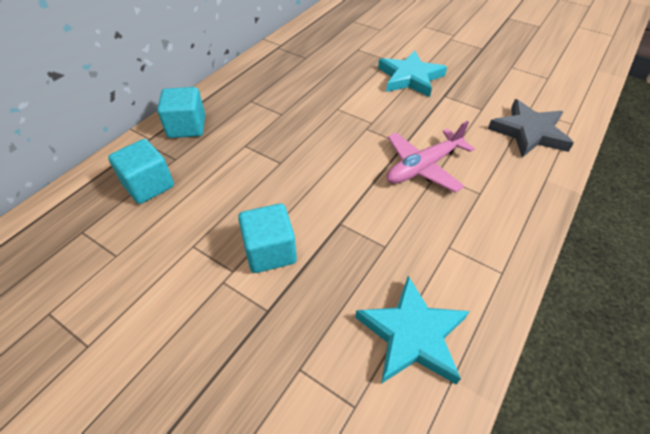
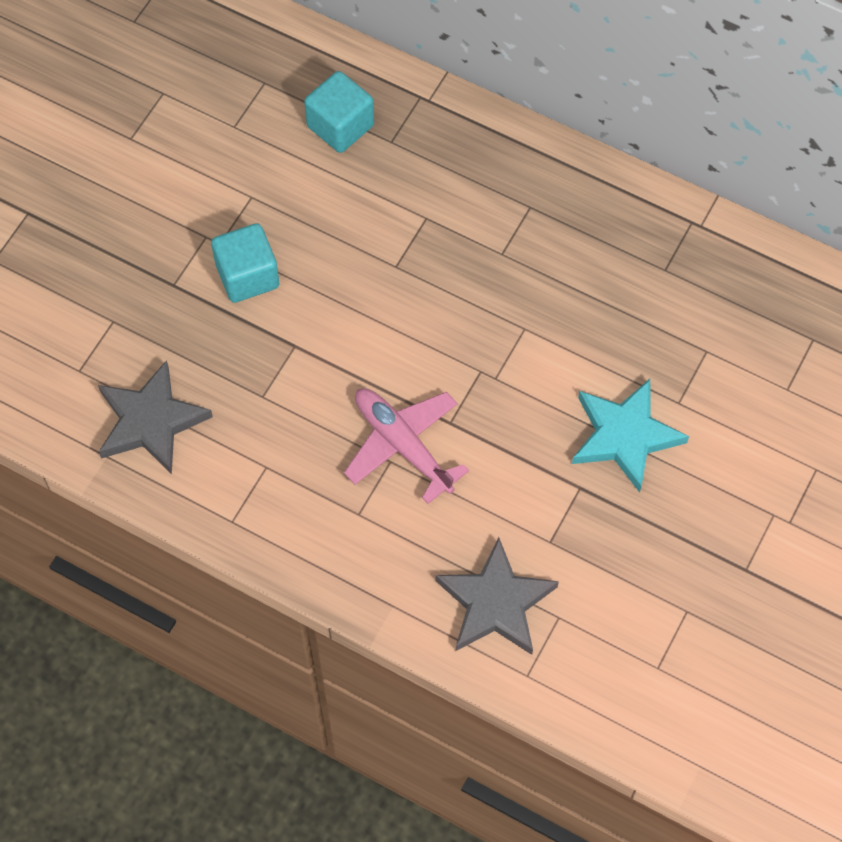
camera: 85 degrees right, 15 degrees up
(187, 127) = (457, 138): turquoise cube -> none
(412, 335) = (151, 421): turquoise star -> grey star

